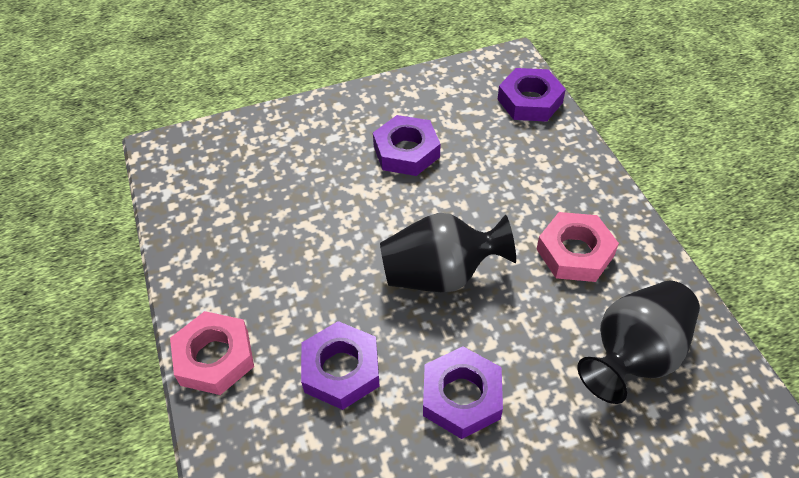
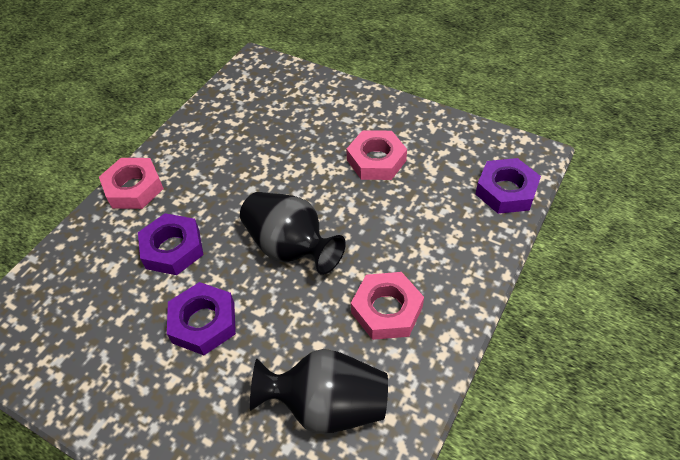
camera: 50 degrees right, 0 degrees up
(406, 151) = (376, 160): purple nut -> pink nut

